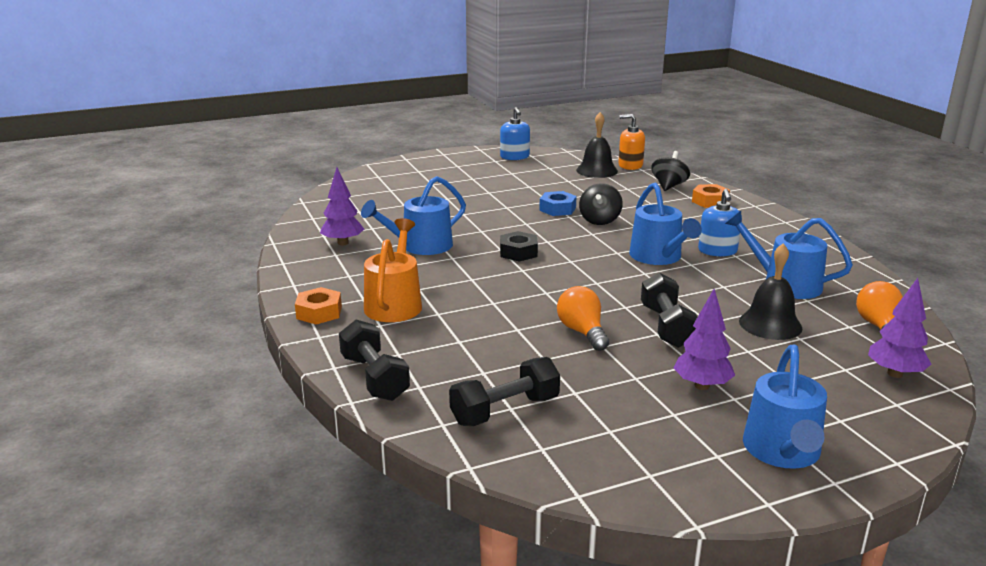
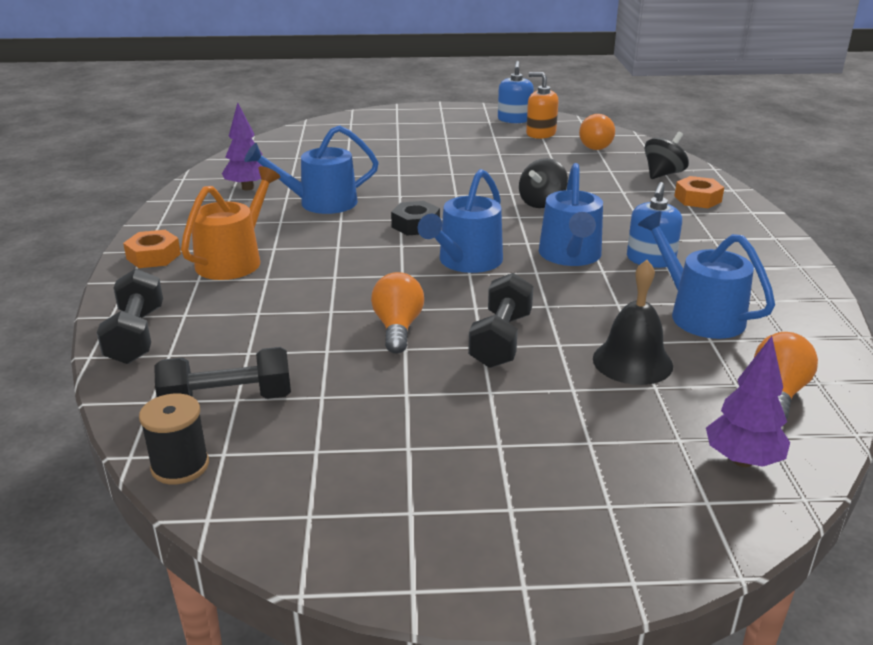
camera: 20 degrees right, 5 degrees up
(518, 464) = (180, 466): none -> black spool
(557, 209) = (506, 183): blue nut -> none
(597, 170) = (593, 145): black bell -> orange light bulb
(630, 165) = (639, 144): orange soap dispenser -> orange soap dispenser (540, 133)
(701, 386) = (474, 420): purple tree -> none
(782, 451) = (494, 528): blue watering can -> blue watering can (466, 261)

